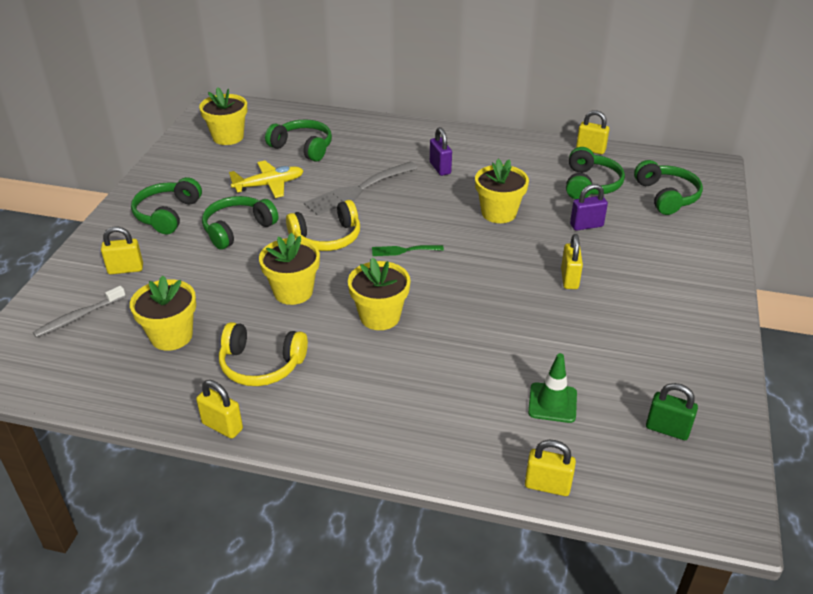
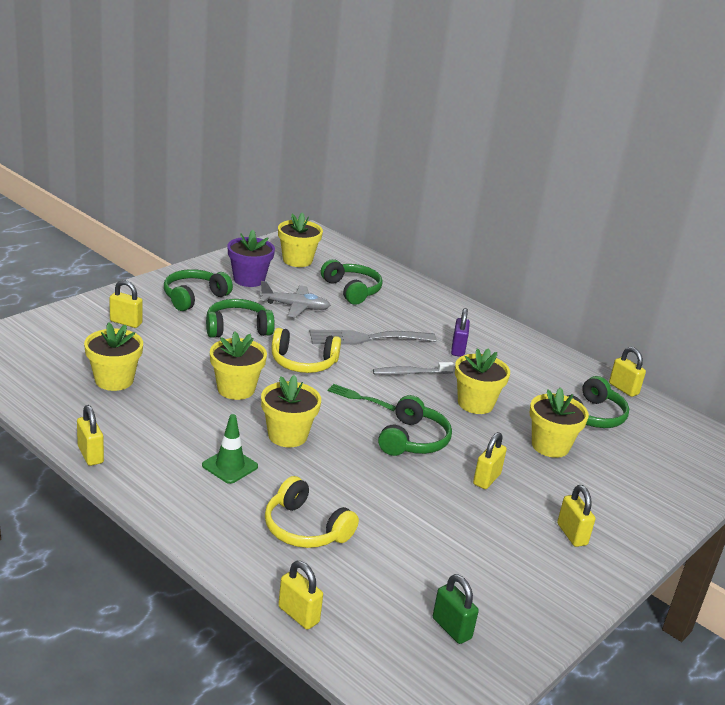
camera: 25 degrees right, 10 degrees down
(78, 317) = (62, 340): grey toothbrush -> grey toothbrush (410, 373)
(202, 174) = (249, 279): none -> purple flower pot
(261, 365) = (160, 428): yellow headphones -> yellow headphones (305, 529)
(269, 185) = (295, 307): yellow plane -> grey plane
(552, 403) = (368, 561): green traffic cone -> green traffic cone (230, 466)
(586, 225) = (550, 446): purple padlock -> yellow flower pot
(666, 196) = (661, 455): green headphones -> green headphones (413, 440)
(671, 297) = (571, 534): none -> yellow padlock

